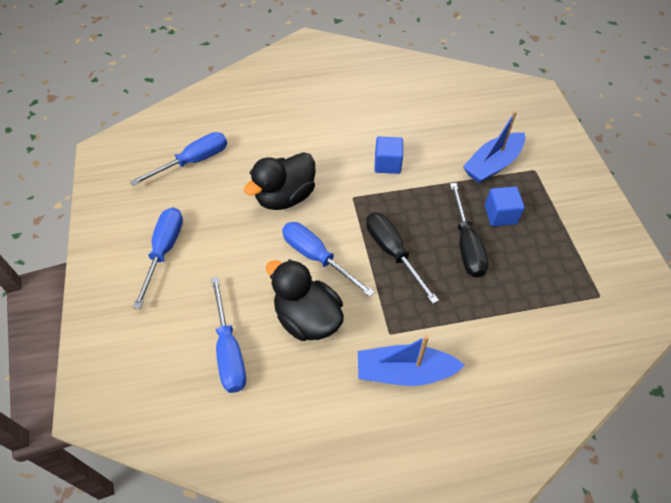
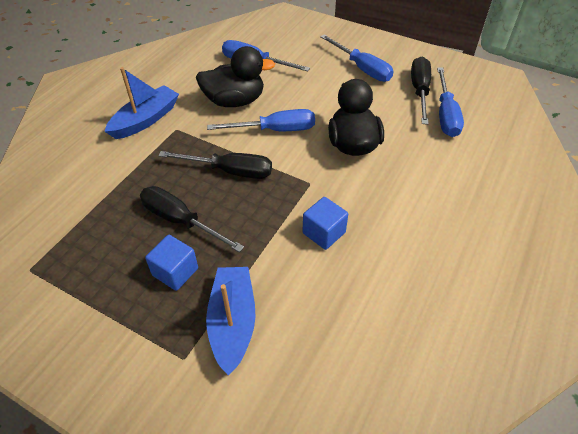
camera: 130 degrees right, 5 degrees down
(170, 192) = (419, 91): none -> black screwdriver

